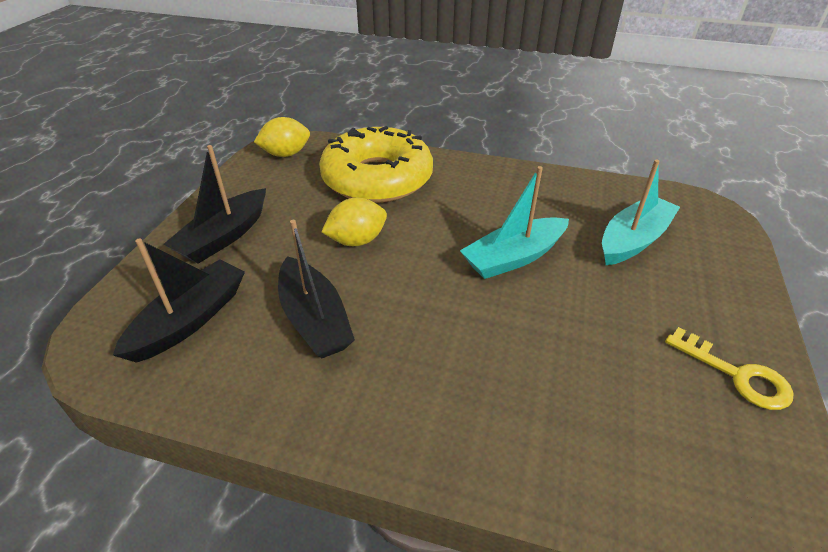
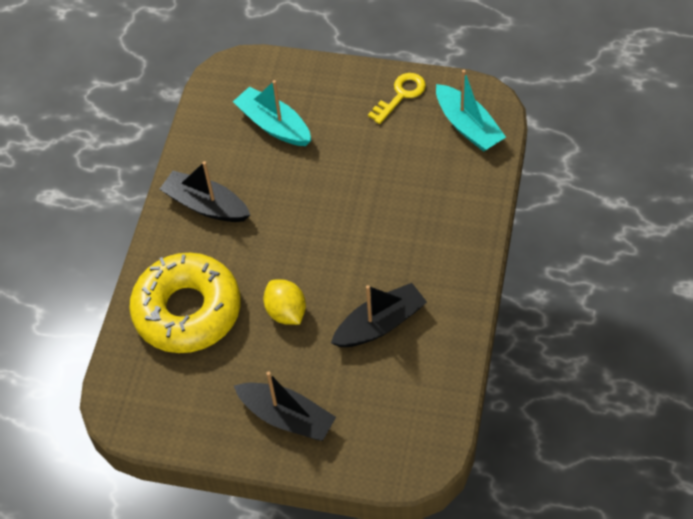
camera: 90 degrees left, 15 degrees up
(190, 320) = (389, 407): black boat -> black boat (206, 205)
(286, 154) = (140, 404): yellow lemon -> none
(514, 257) = (300, 202): turquoise boat -> turquoise boat (468, 126)

